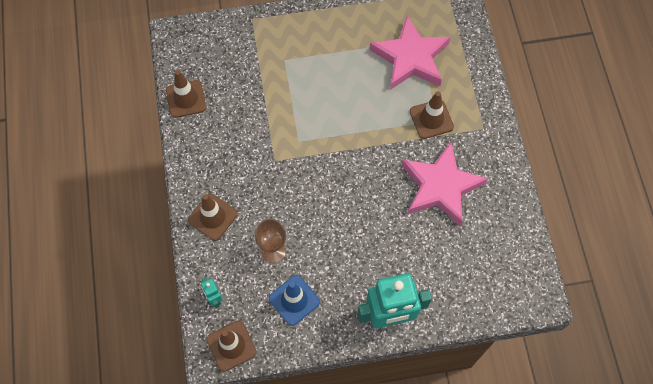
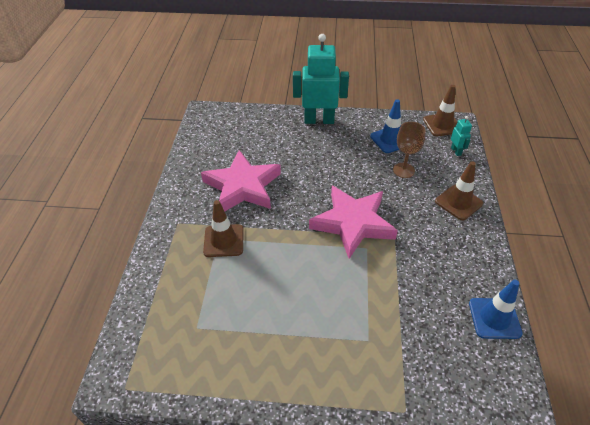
camera: 165 degrees left, 20 degrees down
(186, 99) = (494, 318): brown traffic cone -> blue traffic cone
(410, 58) = (215, 308): pink star -> pink star (353, 223)

